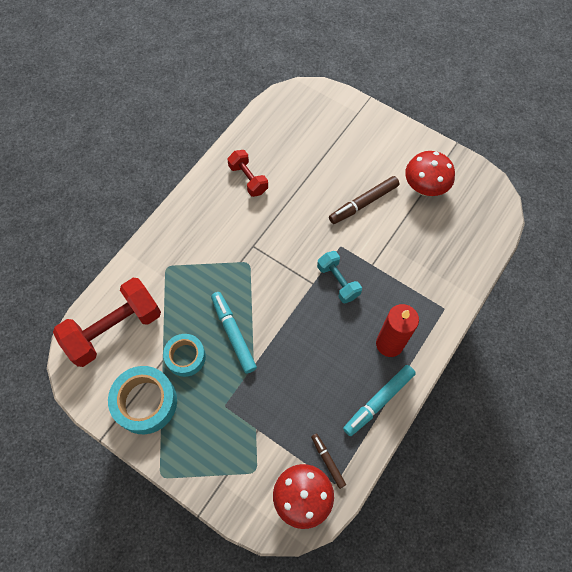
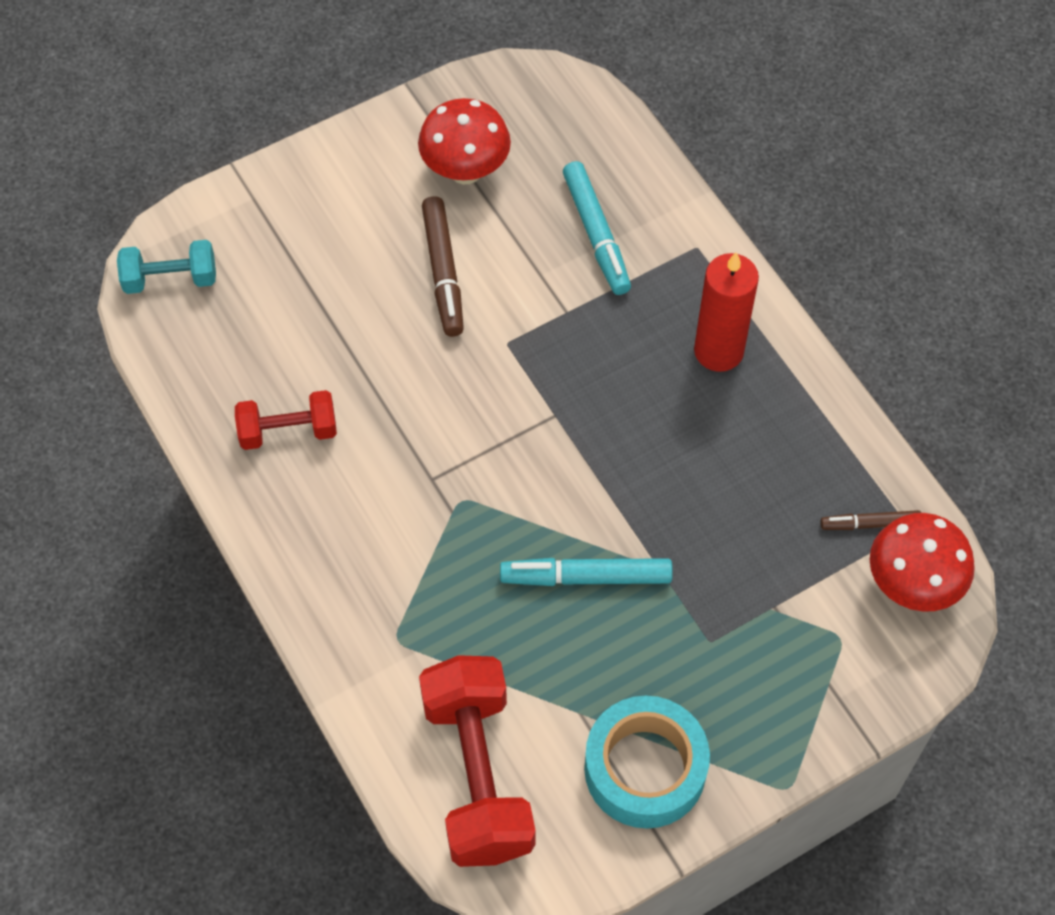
camera: 65 degrees left, 5 degrees down
(185, 357) = (591, 671): turquoise tape -> none
(338, 281) = (571, 376): turquoise dumbbell -> turquoise dumbbell (170, 279)
(378, 401) = (806, 409): turquoise marker -> turquoise marker (596, 234)

